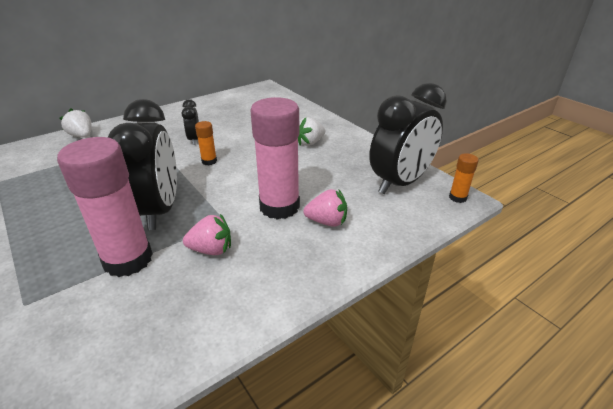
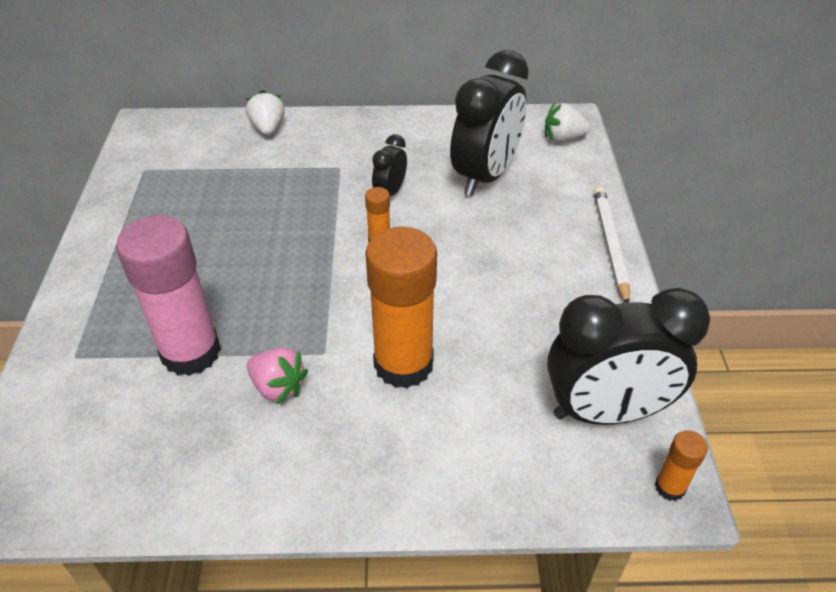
camera: 35 degrees right, 10 degrees up
(159, 210) = (268, 296): black clock -> black clock (485, 176)
(279, 207) = (403, 364): pink glue stick -> orange glue stick
(310, 142) = (541, 268): white strawberry -> white strawberry (563, 138)
(327, 222) = (441, 422): pink strawberry -> none
(333, 124) = (610, 245): none -> white pencil

